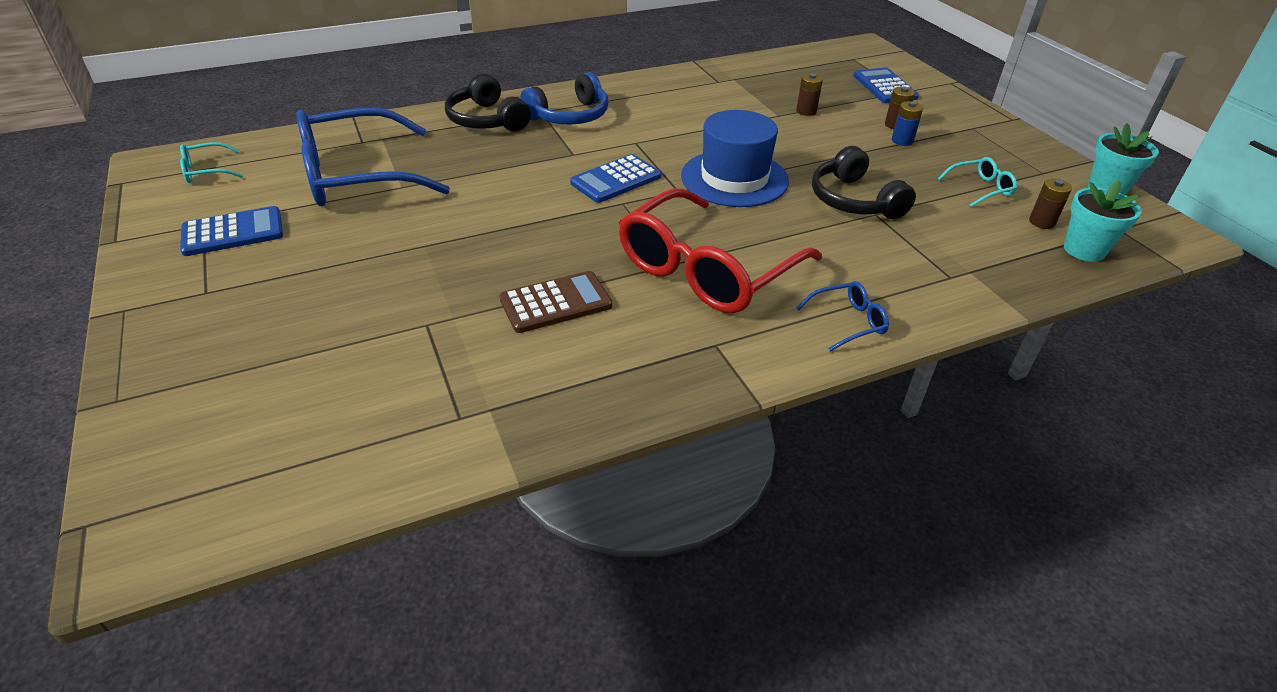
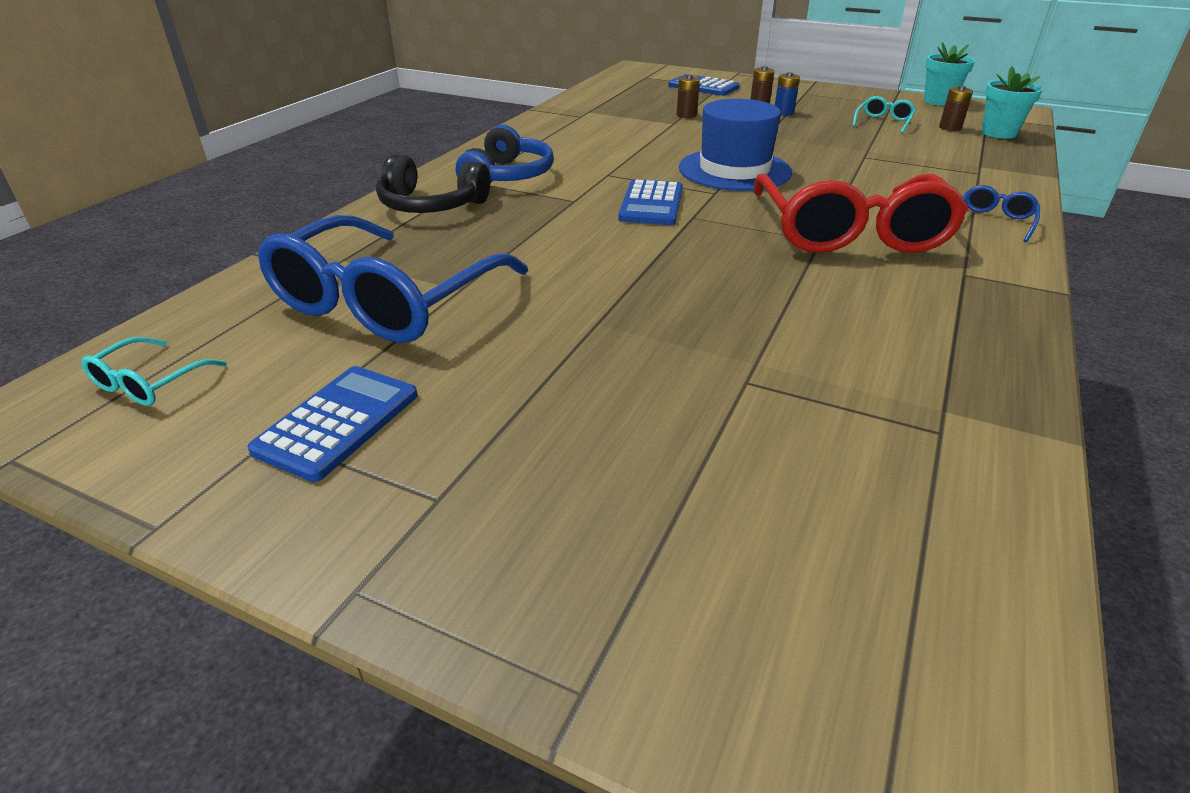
camera: 40 degrees left, 5 degrees down
(556, 303) = (807, 306): brown calculator -> none
(854, 200) = (836, 154): black headphones -> none

